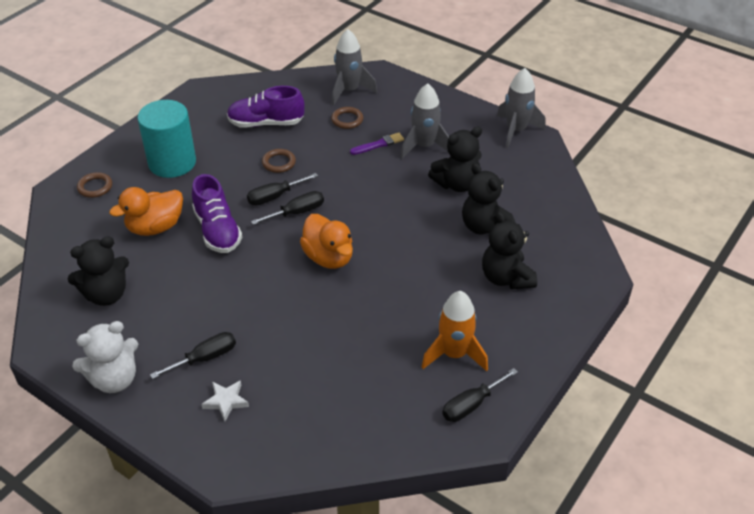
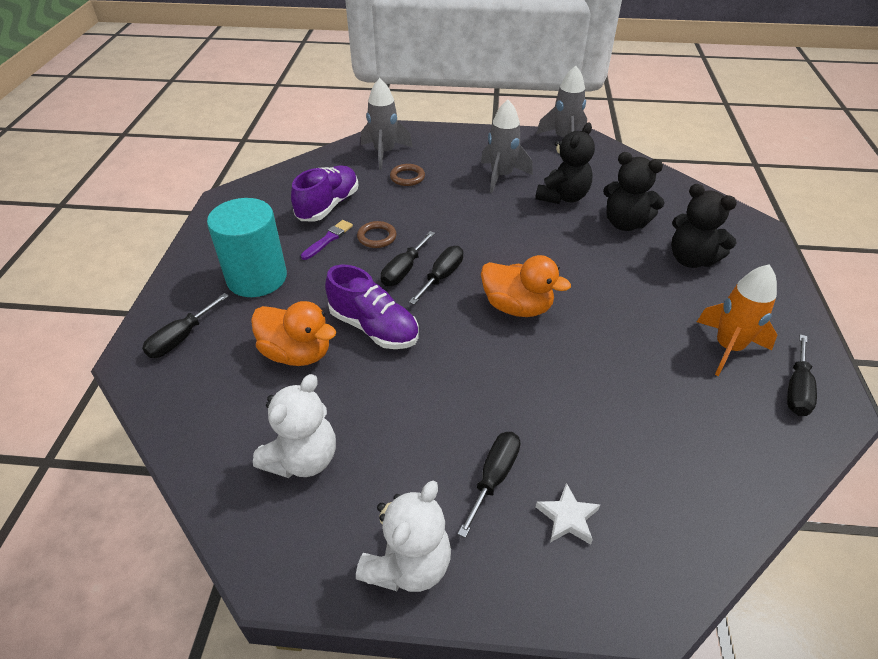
camera: 30 degrees left, 0 degrees up
(95, 187) = (181, 338): brown ring -> black screwdriver
(106, 294) = (303, 459): black teddy bear -> white teddy bear
(155, 227) = (297, 353): orange duck -> orange duck turned 90 degrees counterclockwise
(266, 123) = (328, 206): purple shoe -> purple shoe turned 150 degrees clockwise
(378, 144) = (458, 188): purple brush -> purple brush (328, 239)

